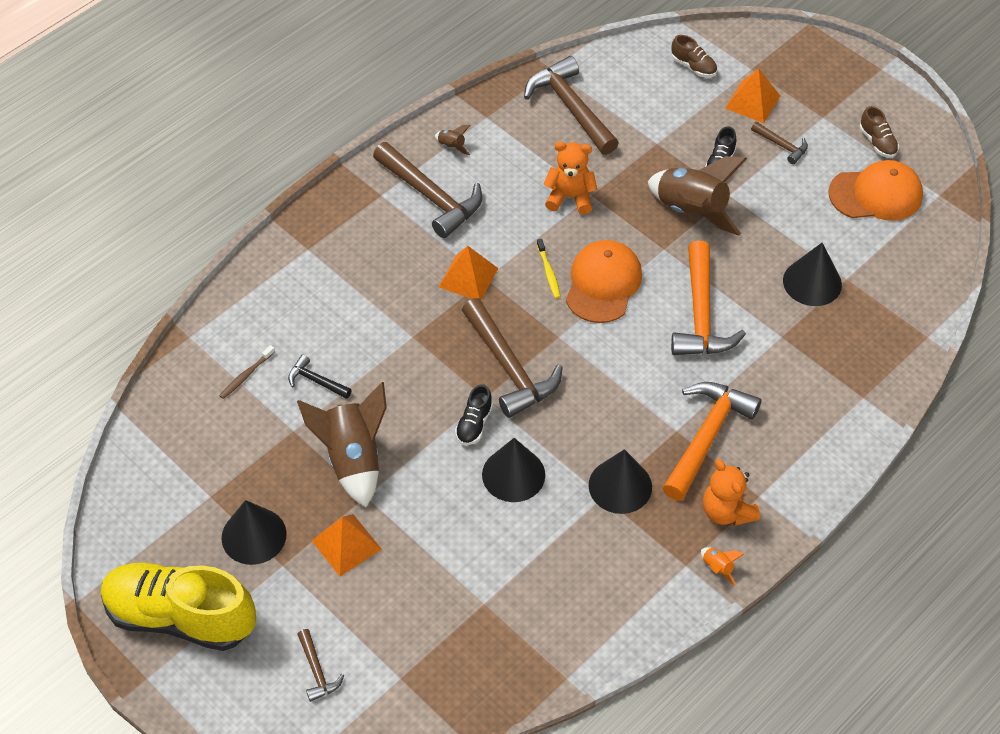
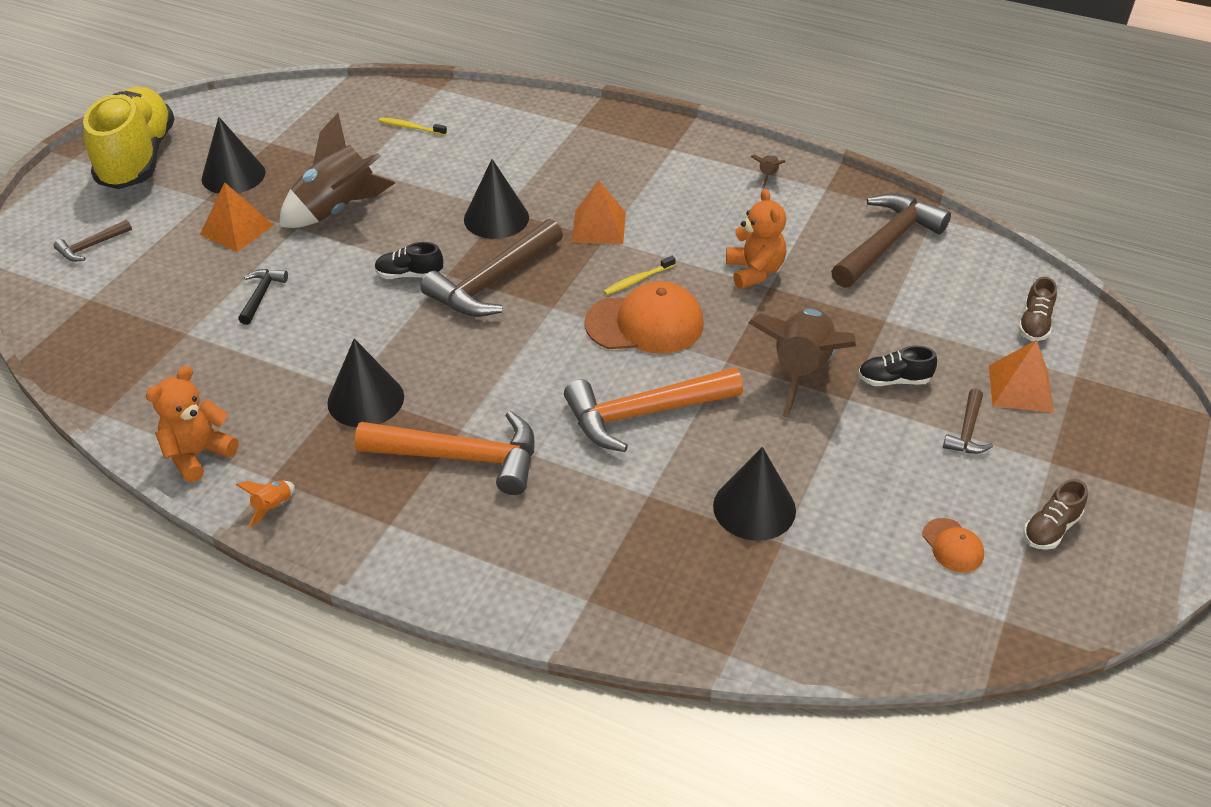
camera: 70 degrees right, 10 degrees down
(246, 375) = (411, 127): brown toothbrush -> yellow toothbrush
(316, 381) = (422, 166): black hammer -> black hammer (261, 295)
(431, 197) = (690, 179): brown hammer -> none
(513, 474) = (354, 316): black cone -> black cone (496, 218)
(726, 511) = (357, 498): orange teddy bear -> orange teddy bear (198, 454)
(876, 194) = (952, 545): orange cap -> orange cap, size x0.49

